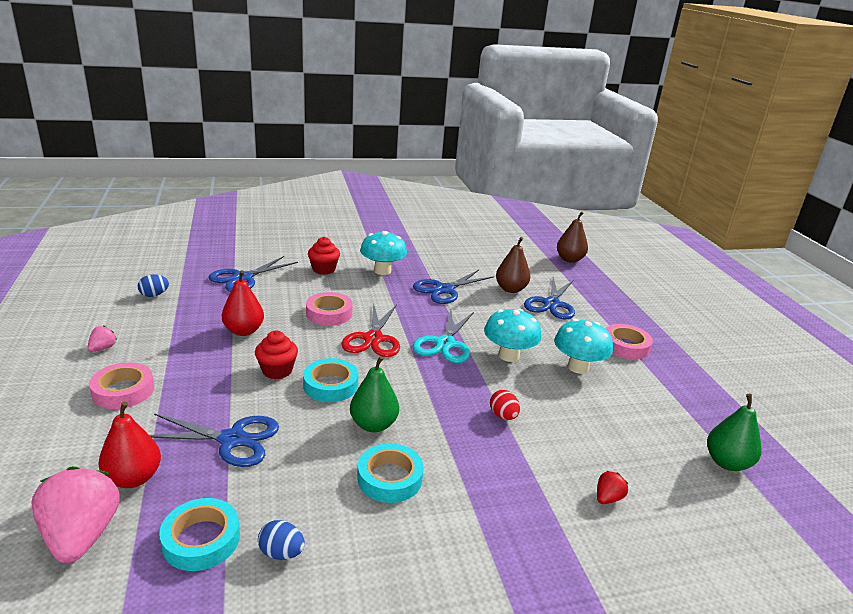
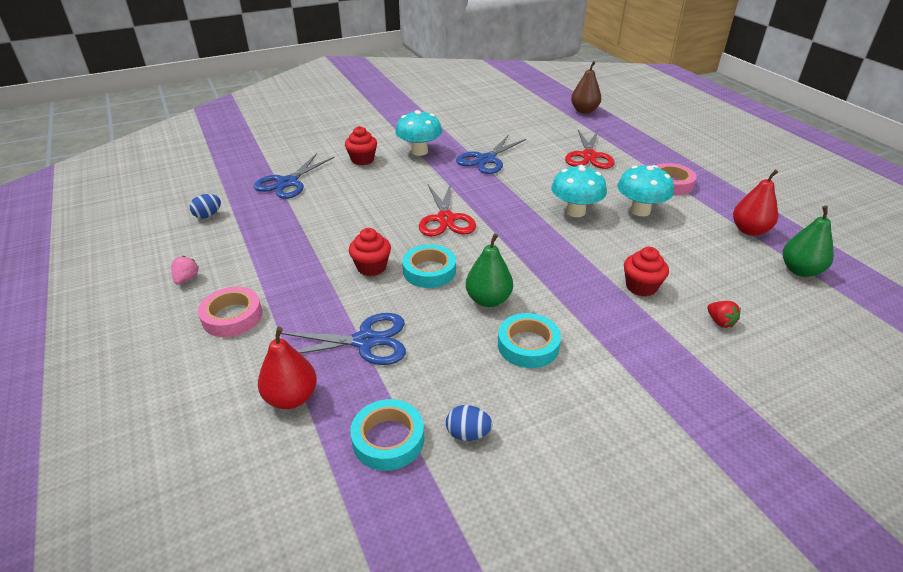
camera: 10 degrees left, 10 degrees up
(81, 536) = (272, 462): pink strawberry -> none
(244, 331) = (318, 235): red pear -> red pear (749, 230)
(329, 313) = (391, 202): pink tape -> none
(445, 344) = (513, 211): turquoise scissors -> none
(503, 416) = (598, 268): red egg -> none
(511, 289) = (546, 148): brown pear -> none
(539, 444) = (641, 287): none -> red cupcake
(551, 304) = (588, 156): blue scissors -> red scissors
(608, 498) = (720, 322): red strawberry -> red strawberry turned 120 degrees clockwise

